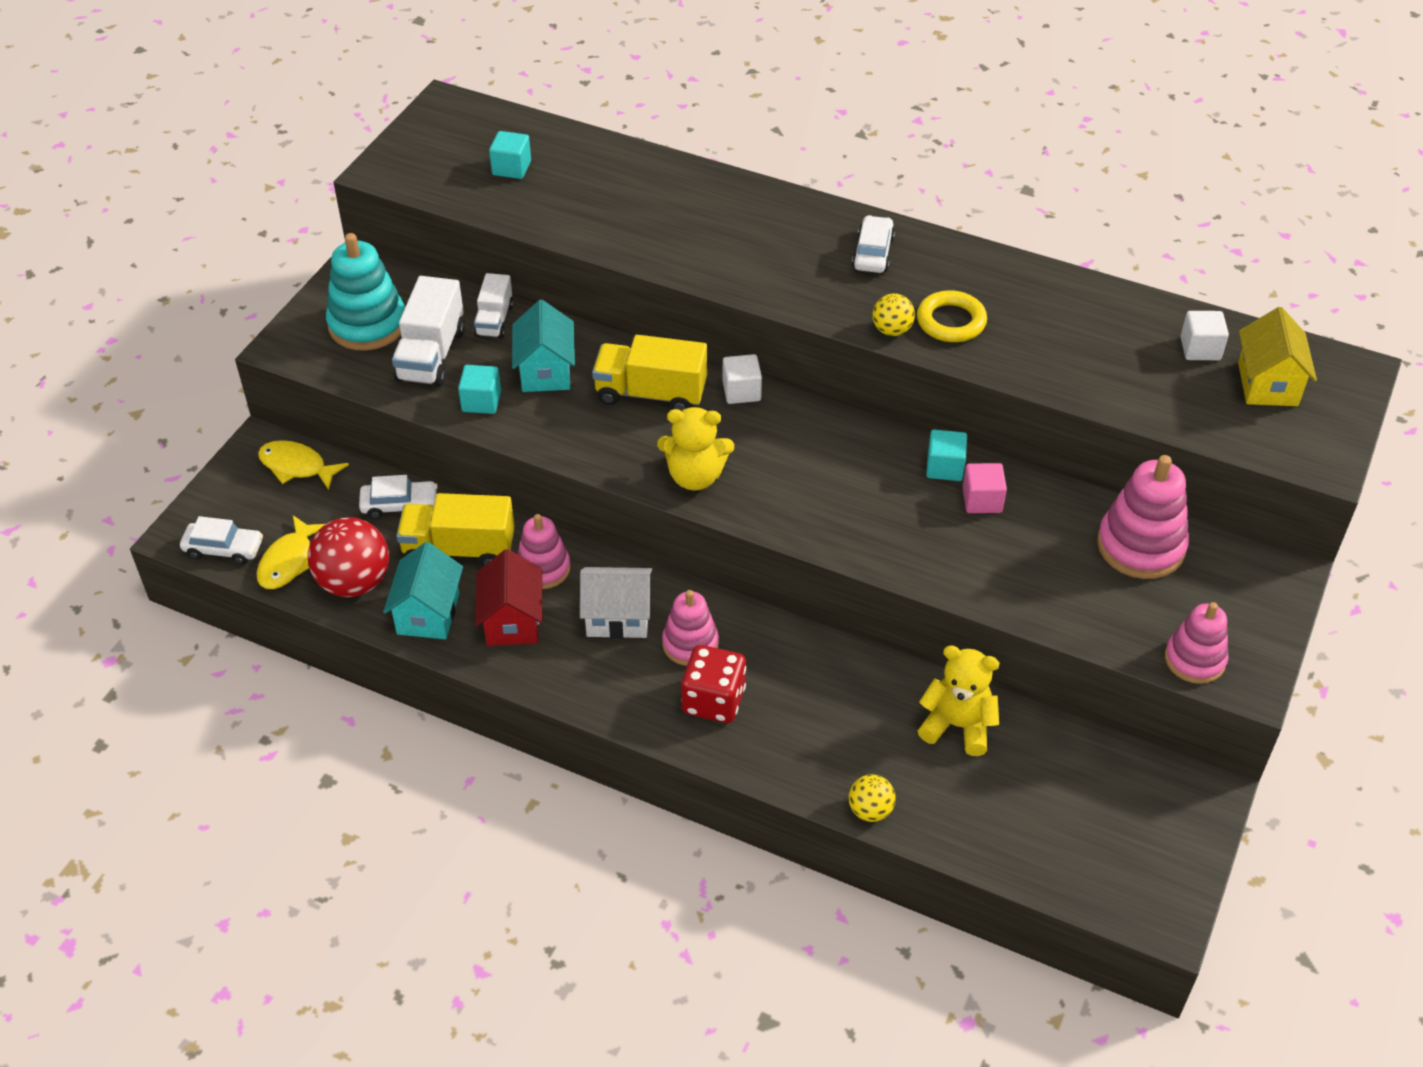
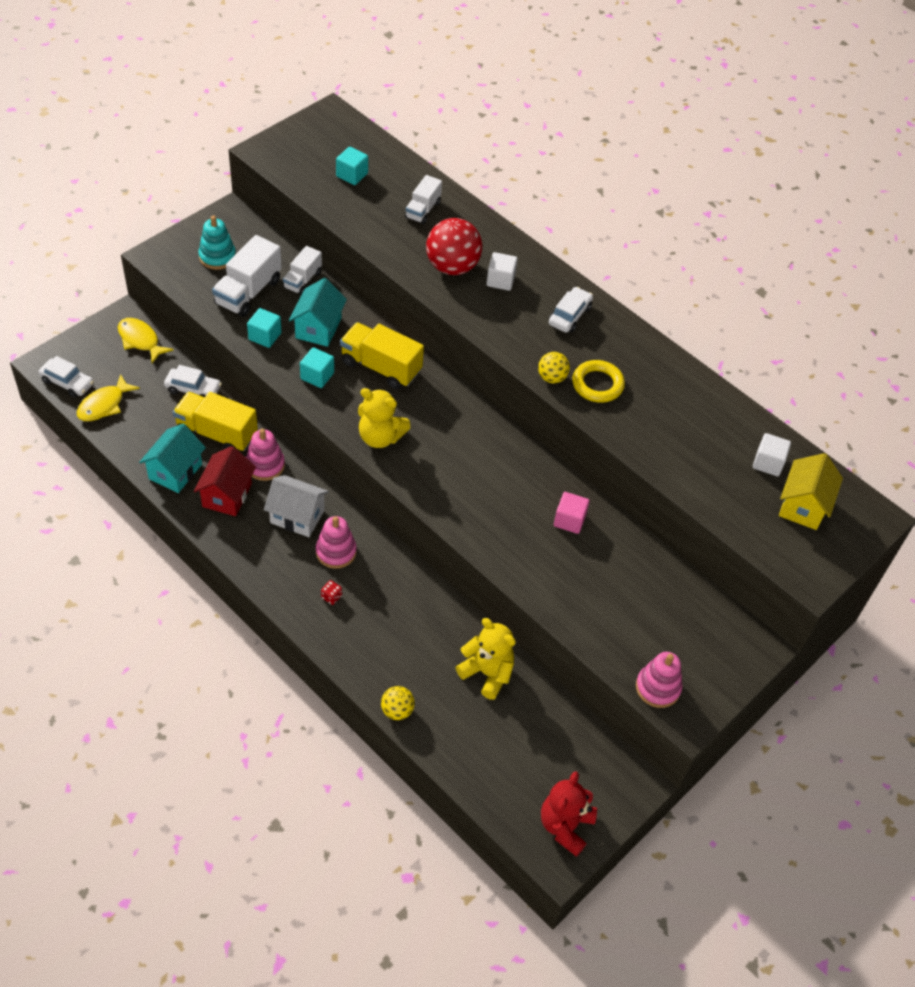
camera: 15 degrees right, 5 degrees up
(354, 582) = (139, 433): red ball -> red ball (452, 267)
(367, 324) = (217, 257): turquoise stacking toy -> turquoise stacking toy, size x0.65
(624, 184) = (423, 210): none -> white truck
(713, 700) = (331, 597): red dice -> red dice, size x0.41
(741, 391) = (443, 385): white cube -> white cube (500, 280)
(944, 467) = (556, 487): turquoise cube -> turquoise cube (317, 376)
(1140, 546) = (664, 592): pink stacking toy -> none
(1151, 875) = (565, 826): none -> red teddy bear

